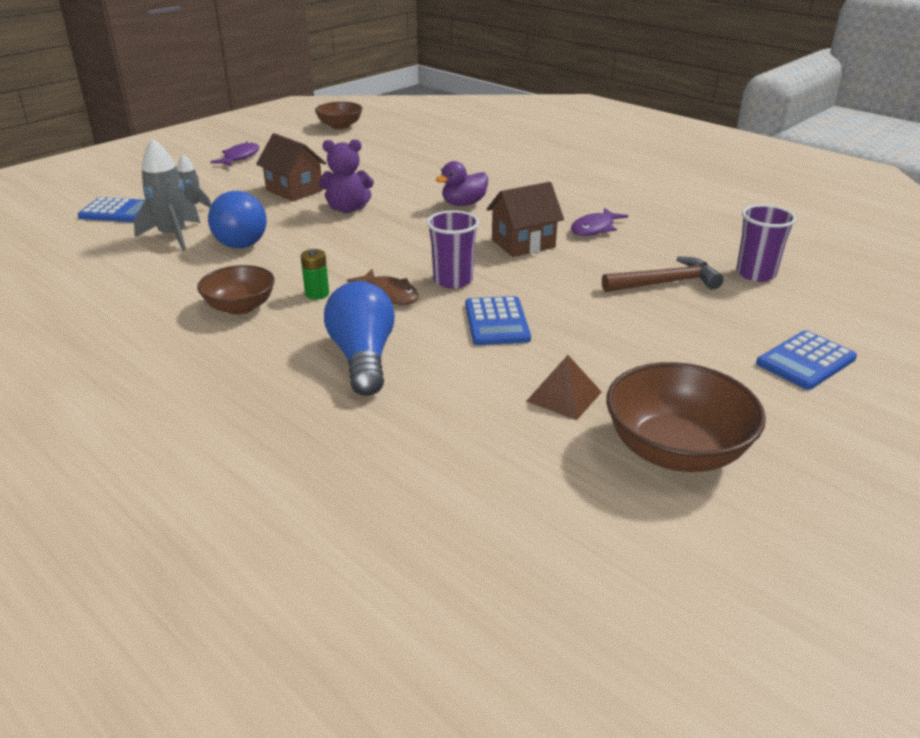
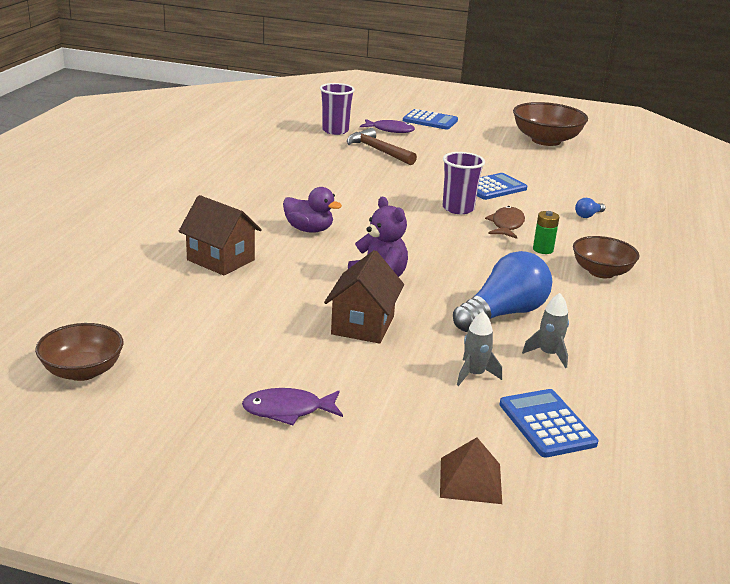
camera: 120 degrees left, 5 degrees down
(173, 236) = (548, 354): grey rocket -> grey rocket, size x0.59
(363, 357) = (588, 215): blue light bulb -> blue light bulb, size x0.41
(523, 244) = (367, 195): brown house -> brown house (220, 260)
(564, 396) = (541, 163): brown pyramid -> brown pyramid (470, 480)
(595, 228) = (310, 176): purple fish -> purple fish (390, 130)

